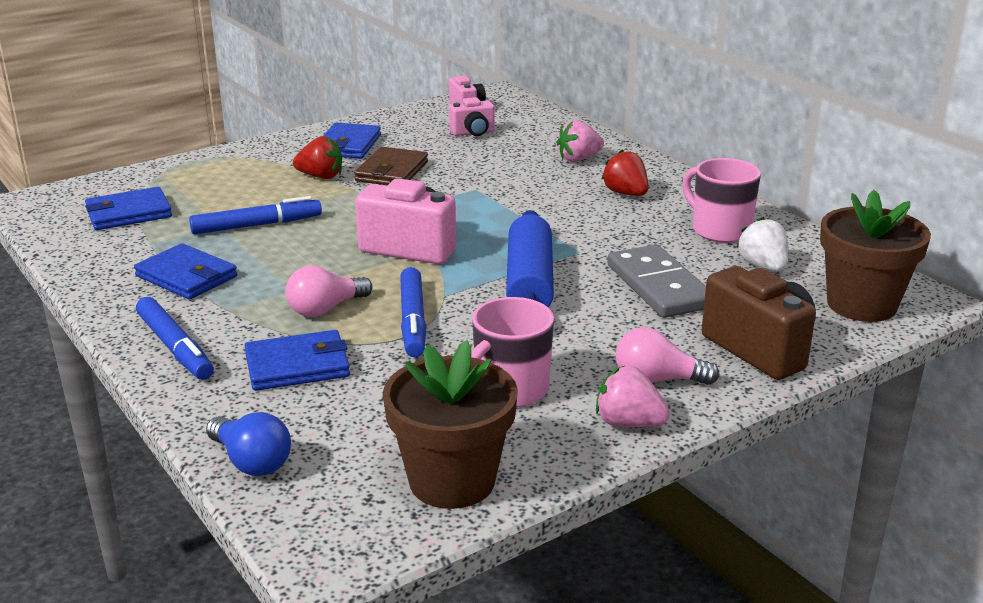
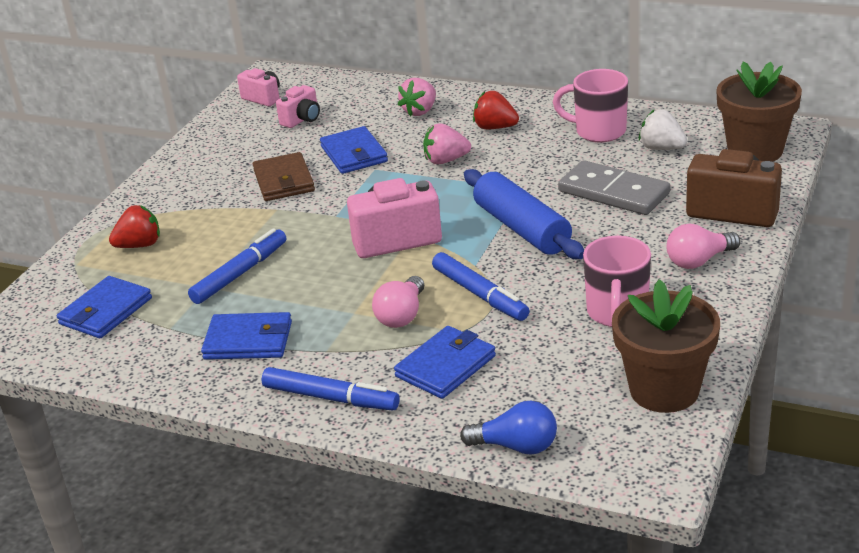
camera: 30 degrees left, 5 degrees up
(321, 176) = (229, 209): red strawberry -> red strawberry (140, 245)
(348, 145) = (209, 171): blue wallet -> blue wallet (354, 154)
(628, 423) = (719, 298): pink strawberry -> pink strawberry (446, 160)

